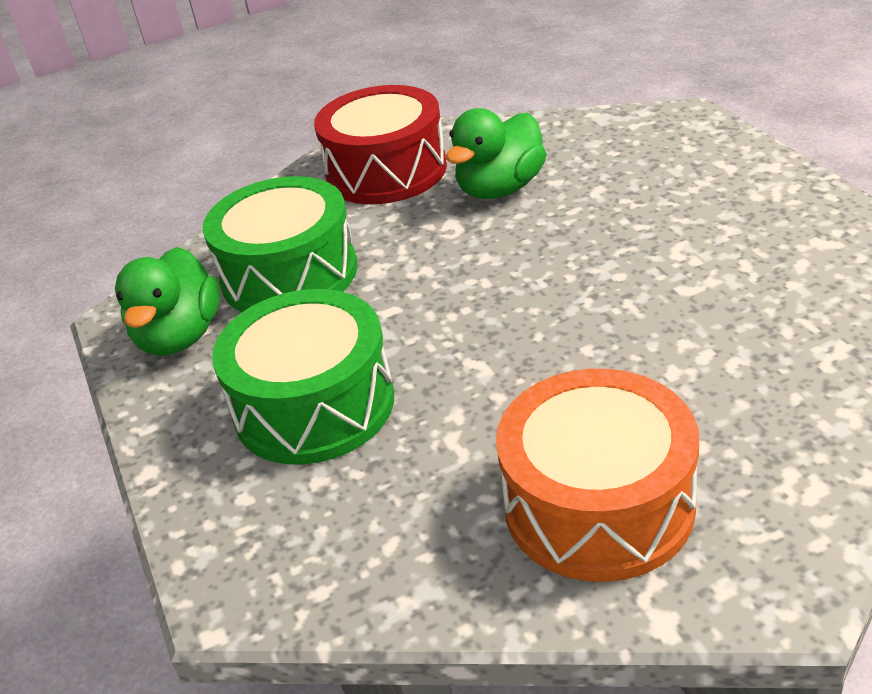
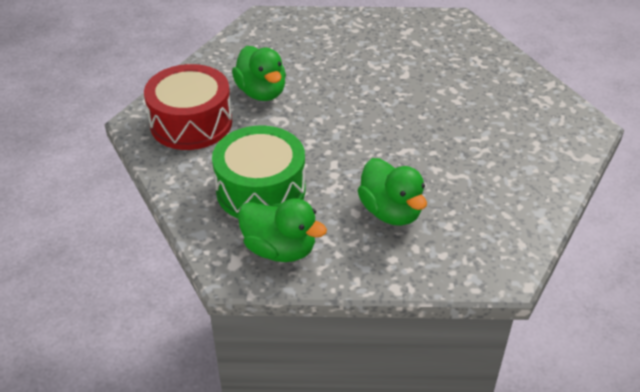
camera: 70 degrees left, 5 degrees up
(314, 405) = (391, 212): green drum -> green duck
(598, 504) = (521, 150): orange drum -> none

